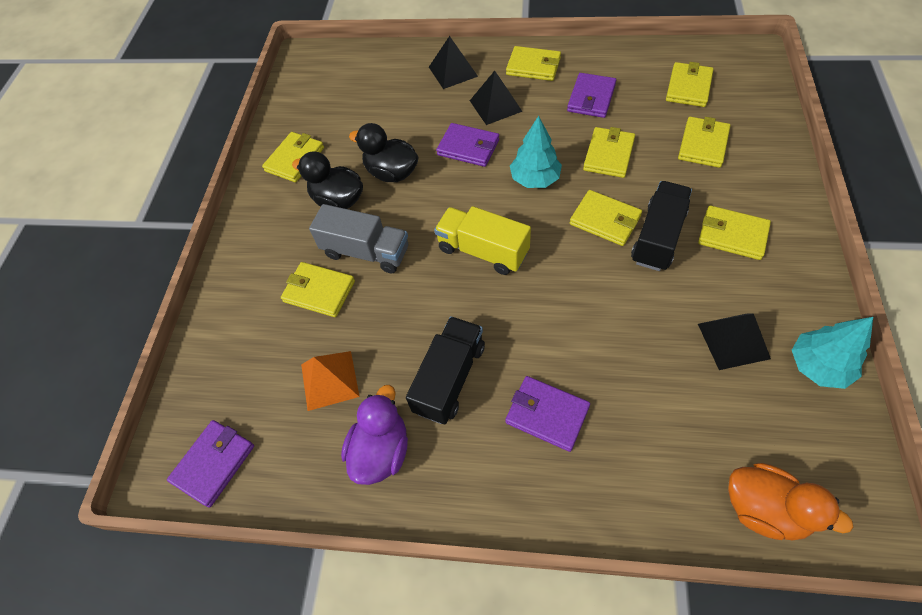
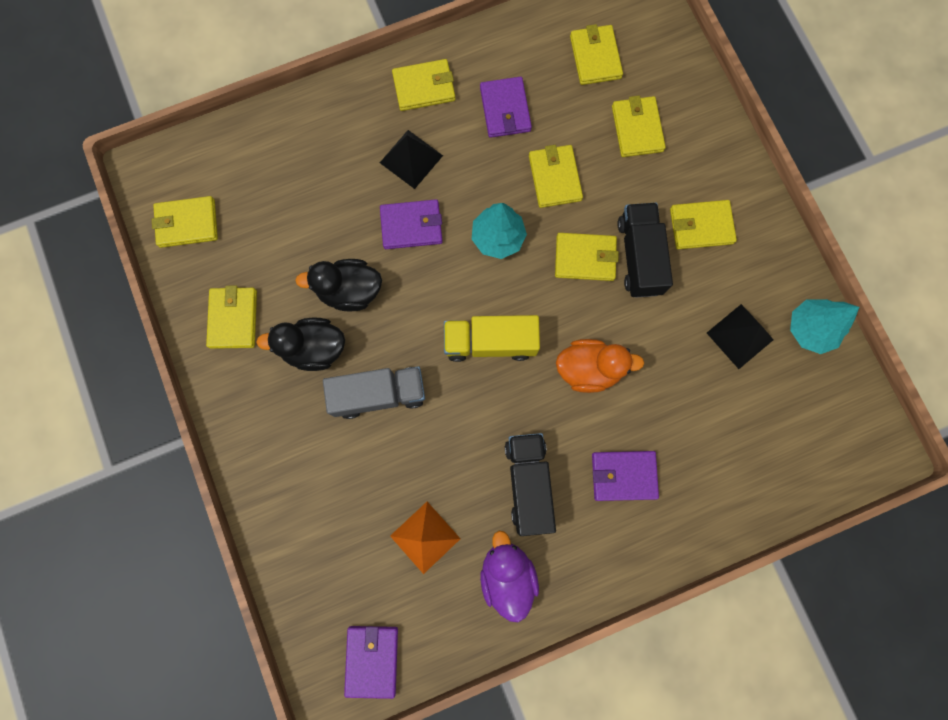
camera: 35 degrees left, 20 degrees up
(319, 291) = (360, 457): yellow wallet -> yellow wallet (187, 223)
(453, 71) = (338, 128): black pyramid -> none
(764, 508) = (810, 471): orange duck -> orange duck (589, 369)

